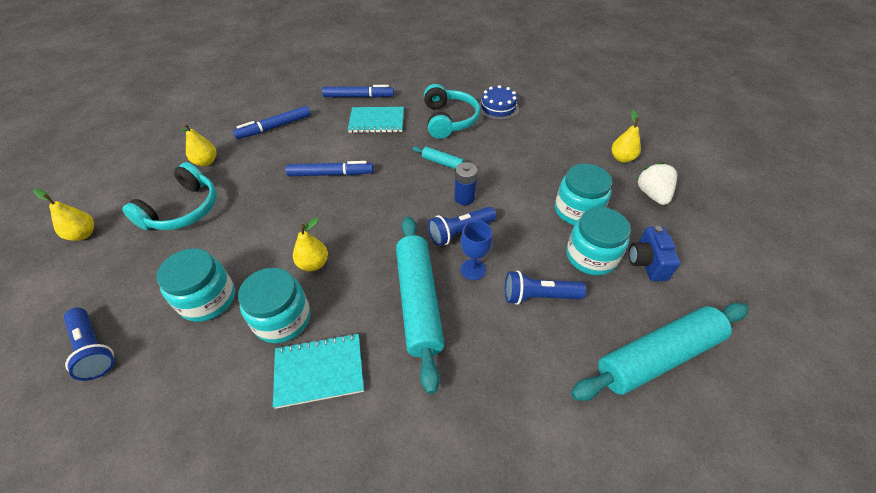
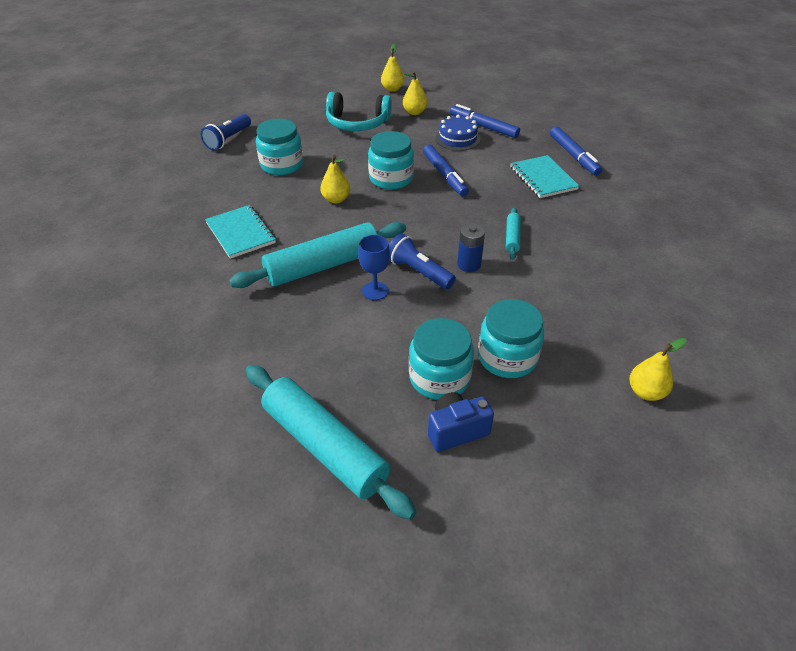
camera: 70 degrees right, 5 degrees down
(83, 234) = (313, 97): yellow pear -> yellow pear (392, 89)
(282, 319) = (278, 202): turquoise jar -> turquoise jar (391, 178)
(449, 120) = (590, 225): turquoise headphones -> none
(498, 108) = (652, 258): blue cake -> blue cake (457, 138)
(538, 296) = (363, 342): blue flashlight -> none
(652, 195) = (589, 431): white strawberry -> none

